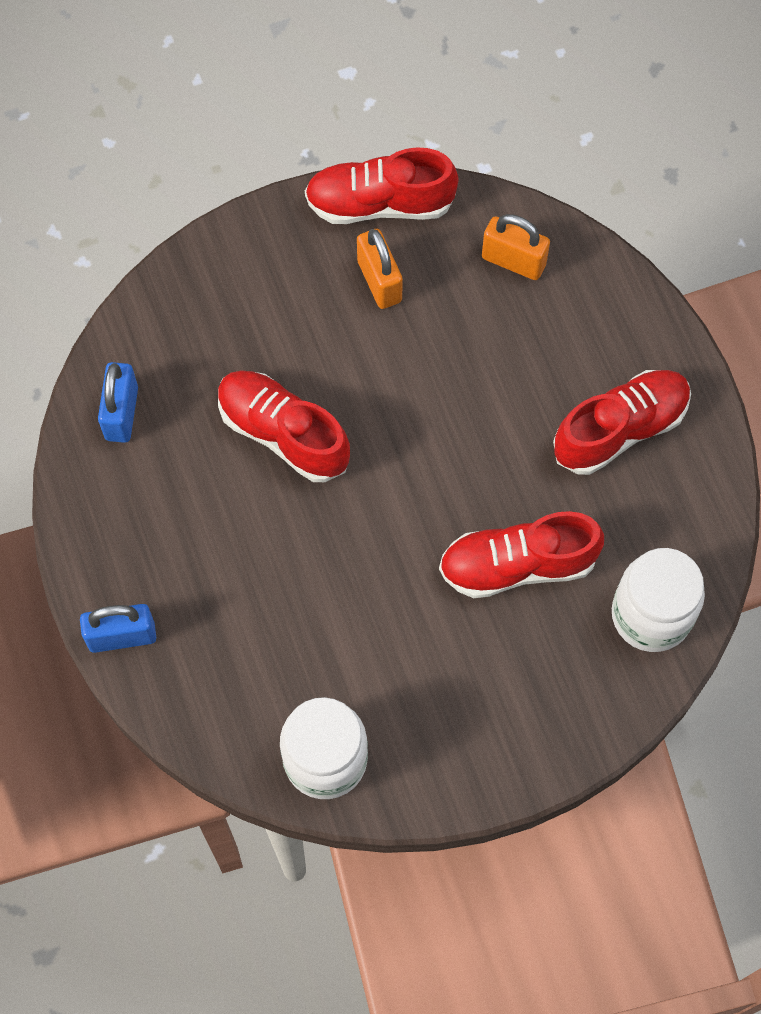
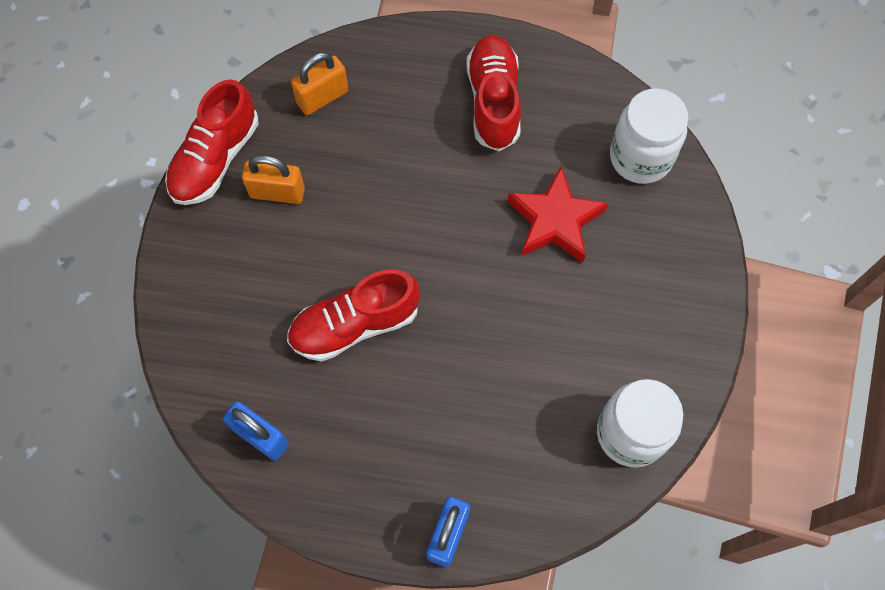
camera: 60 degrees left, 0 degrees up
(517, 565) = (555, 221): red shoe -> red star

